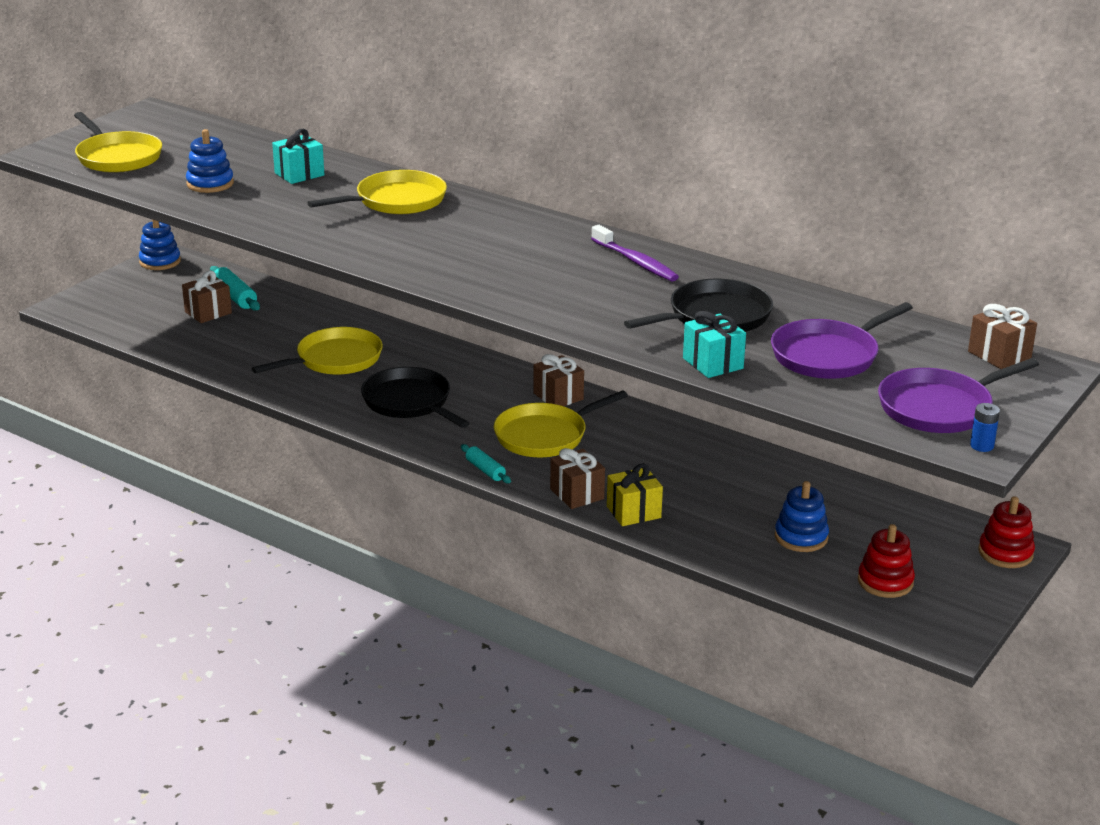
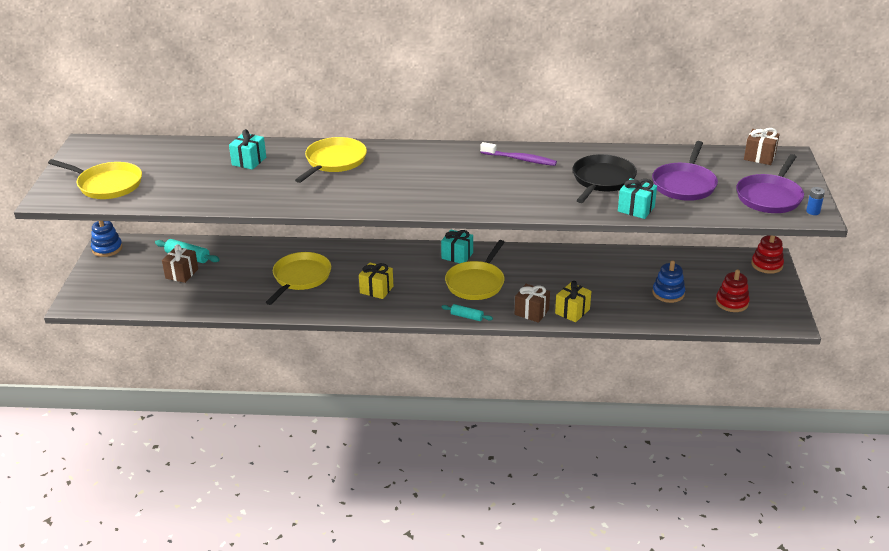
camera: 30 degrees left, 5 degrees up
(210, 184) = (198, 185): blue stacking toy -> none
(409, 402) = (376, 290): black pan -> yellow gift
(558, 396) = (457, 255): brown gift -> turquoise gift

